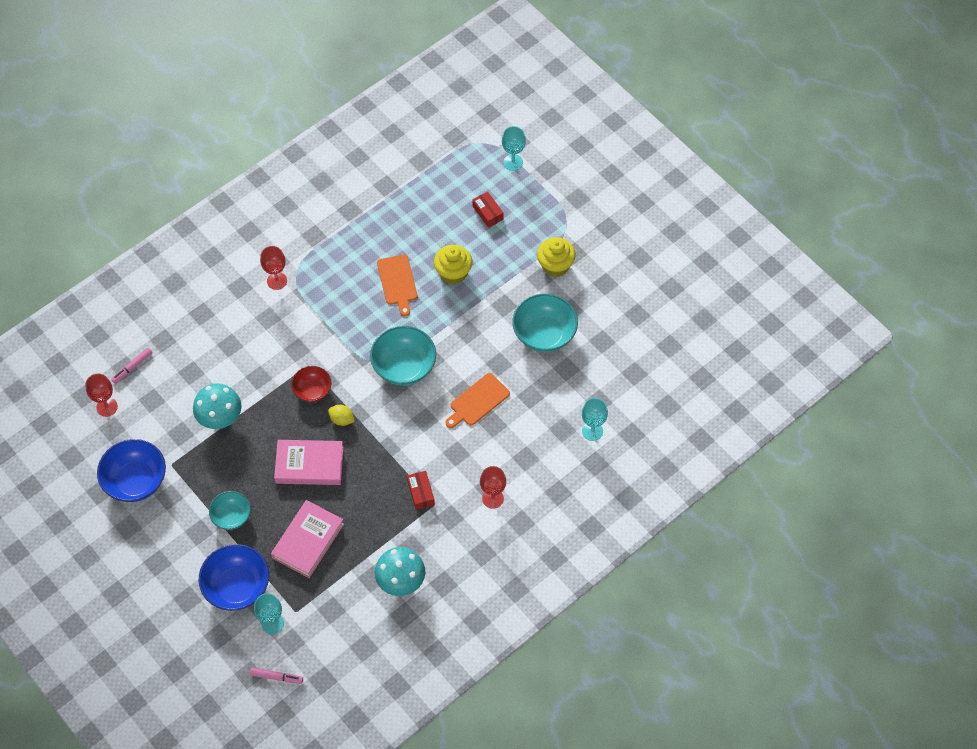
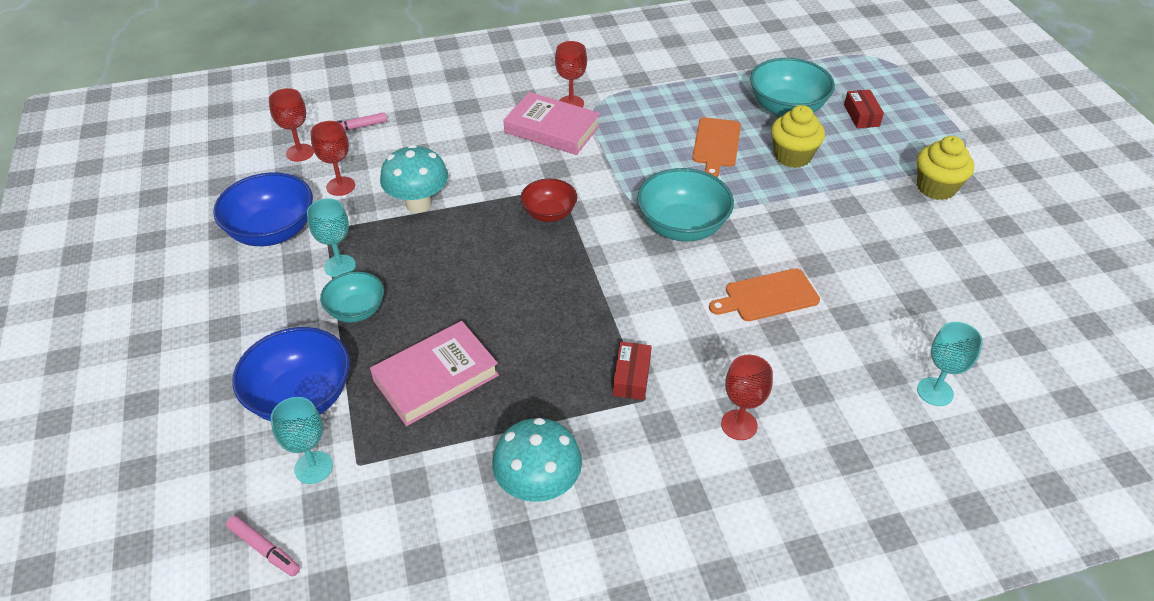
camera: 25 degrees right, 15 degrees down
(156, 425) = (340, 186): none -> red goblet
(309, 465) = (495, 289): pink book -> pink book (552, 129)
(342, 419) = (568, 255): yellow lemon -> none
(513, 162) = (911, 82): turquoise goblet -> turquoise goblet (340, 266)
(544, 334) = (895, 252): turquoise bowl -> turquoise bowl (786, 108)

